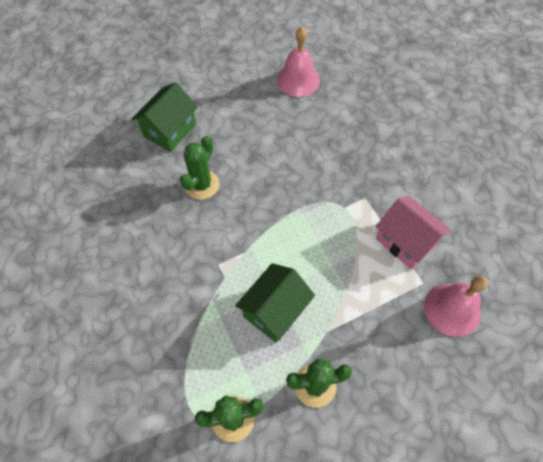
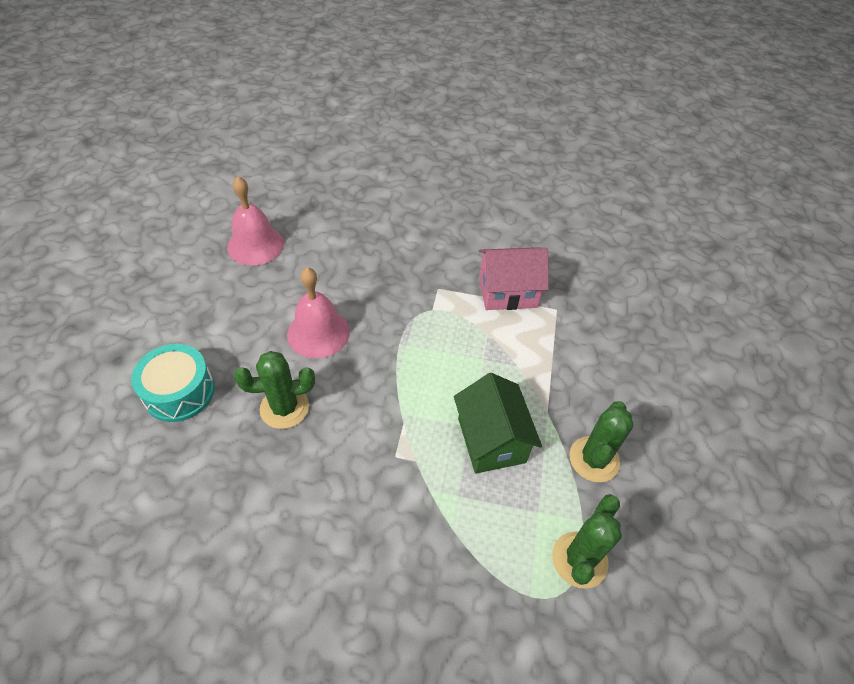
camera: 55 degrees left, 10 degrees down
(170, 130) = (179, 392): green house -> turquoise drum
(202, 185) = (284, 408): green cactus -> green cactus turned 75 degrees counterclockwise
(452, 309) = (596, 308): pink bell -> pink bell (318, 333)

